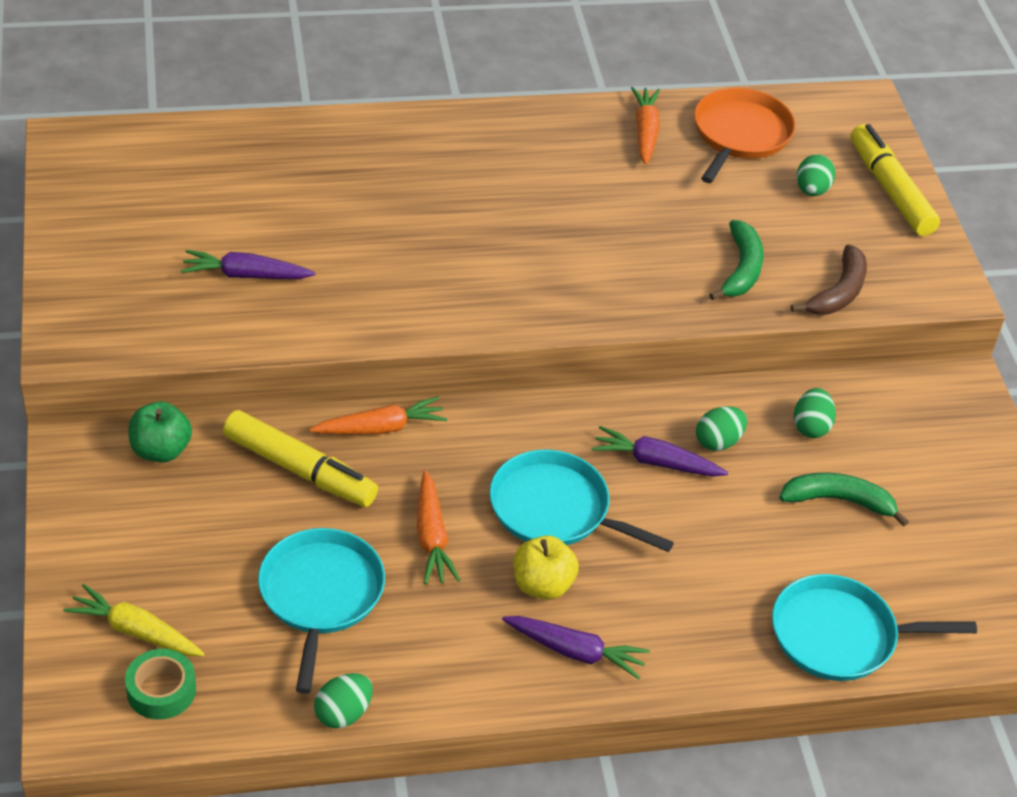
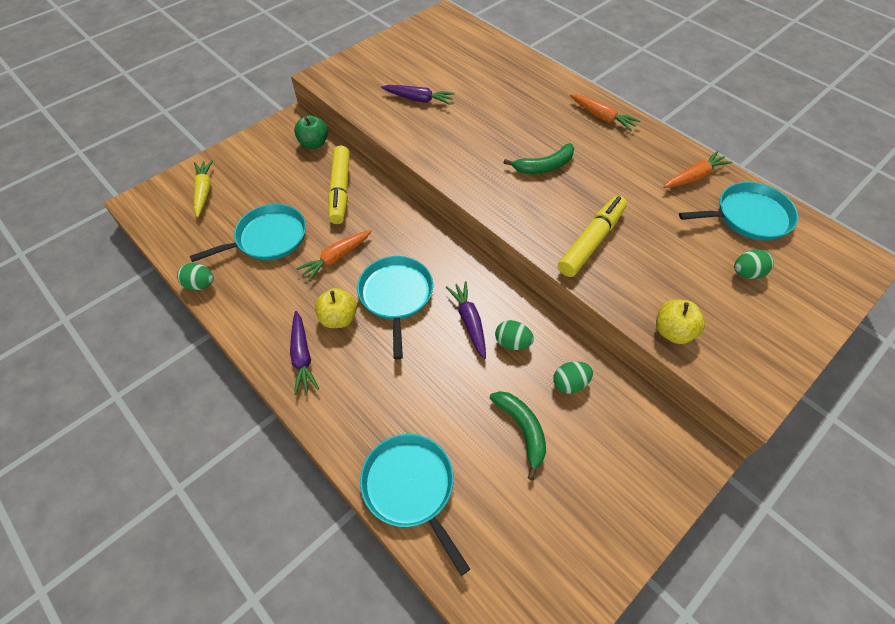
camera: 60 degrees right, 10 degrees up
(161, 690) = (175, 217): green tape -> none
(246, 275) = (418, 99): purple carrot -> purple carrot turned 135 degrees clockwise
(380, 428) = (391, 203): orange carrot -> orange carrot (602, 117)
(740, 135) = (748, 216): orange pan -> turquoise pan
(741, 269) = (636, 273): green banana -> green banana (544, 166)
(838, 292) = (673, 331): brown banana -> yellow apple
(890, 190) = (802, 313): yellow marker -> yellow marker (591, 241)

